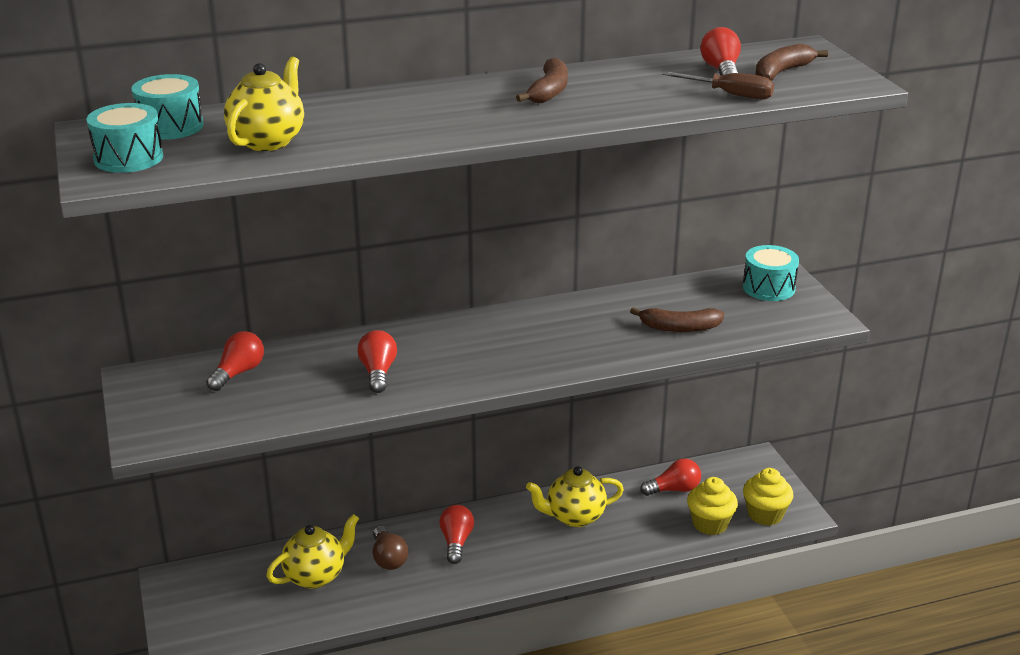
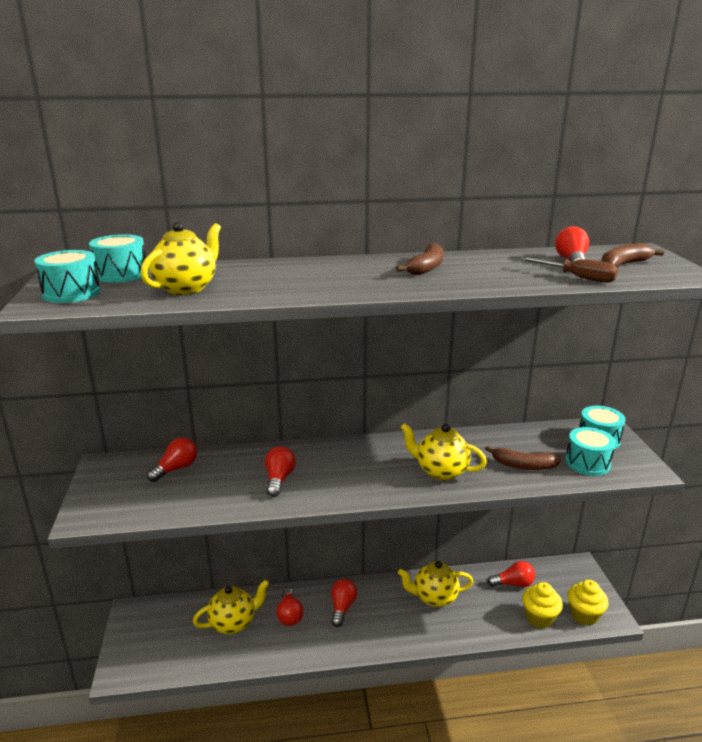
camera: 10 degrees right, 5 degrees down
(388, 558) = (289, 615): brown light bulb -> red light bulb
(579, 344) = (441, 471): none -> yellow teapot
(756, 317) = (587, 463): none -> turquoise drum

